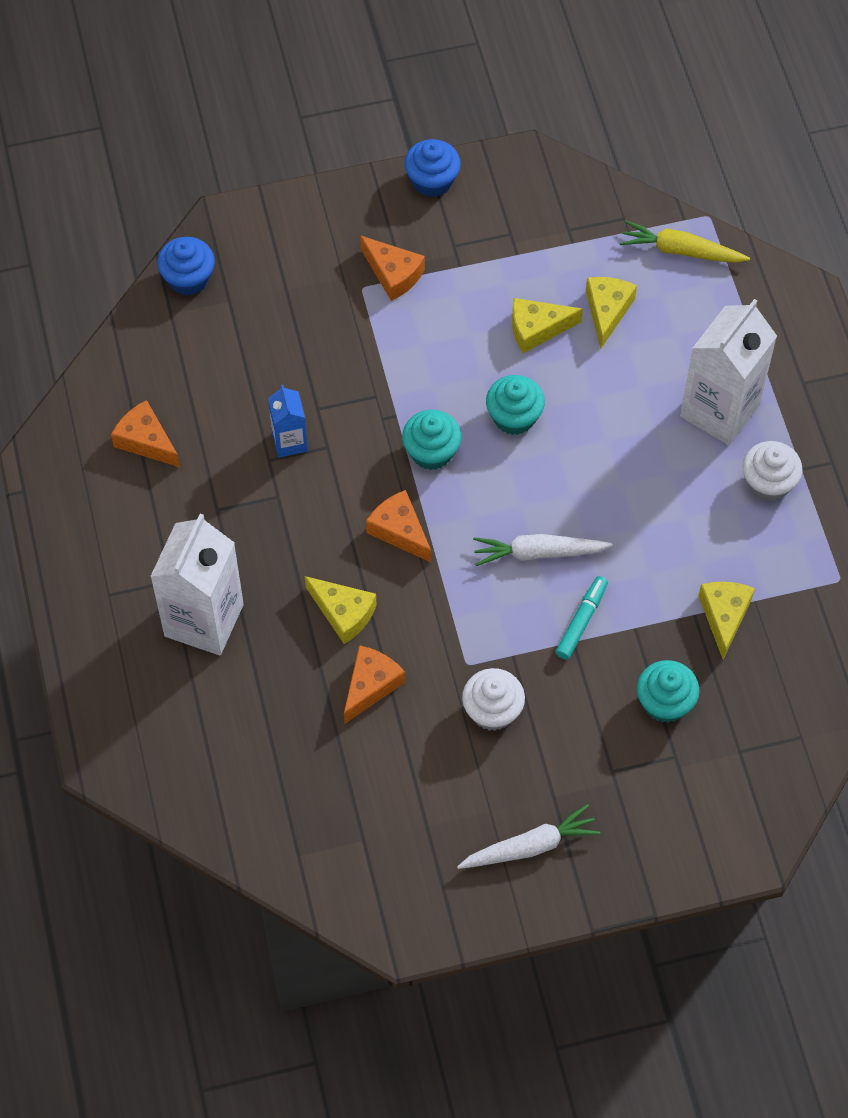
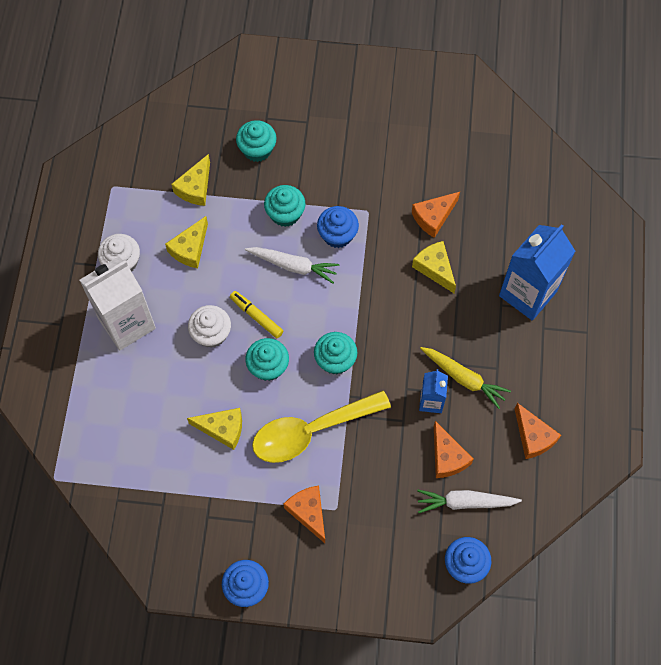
camera: 160 degrees left, 5 degrees up
(204, 620) = (528, 293): white carton -> blue carton
(399, 531) = (378, 311): orange cheese -> orange cheese (447, 457)
(427, 360) = (311, 431): none -> yellow spoon
(492, 710) = (364, 178): white cupcake -> white cupcake (211, 334)
(496, 615) = (337, 235): none -> blue cupcake
(530, 846) = (373, 97): white carrot -> white carrot (465, 502)
(557, 472) = (256, 316): none -> yellow marker
(581, 621) = (285, 214): turquoise marker -> turquoise cupcake
(607, 311) = (166, 425): yellow cheese -> yellow cheese (190, 249)
(681, 251) = (89, 456): yellow carrot -> yellow carrot (463, 378)

